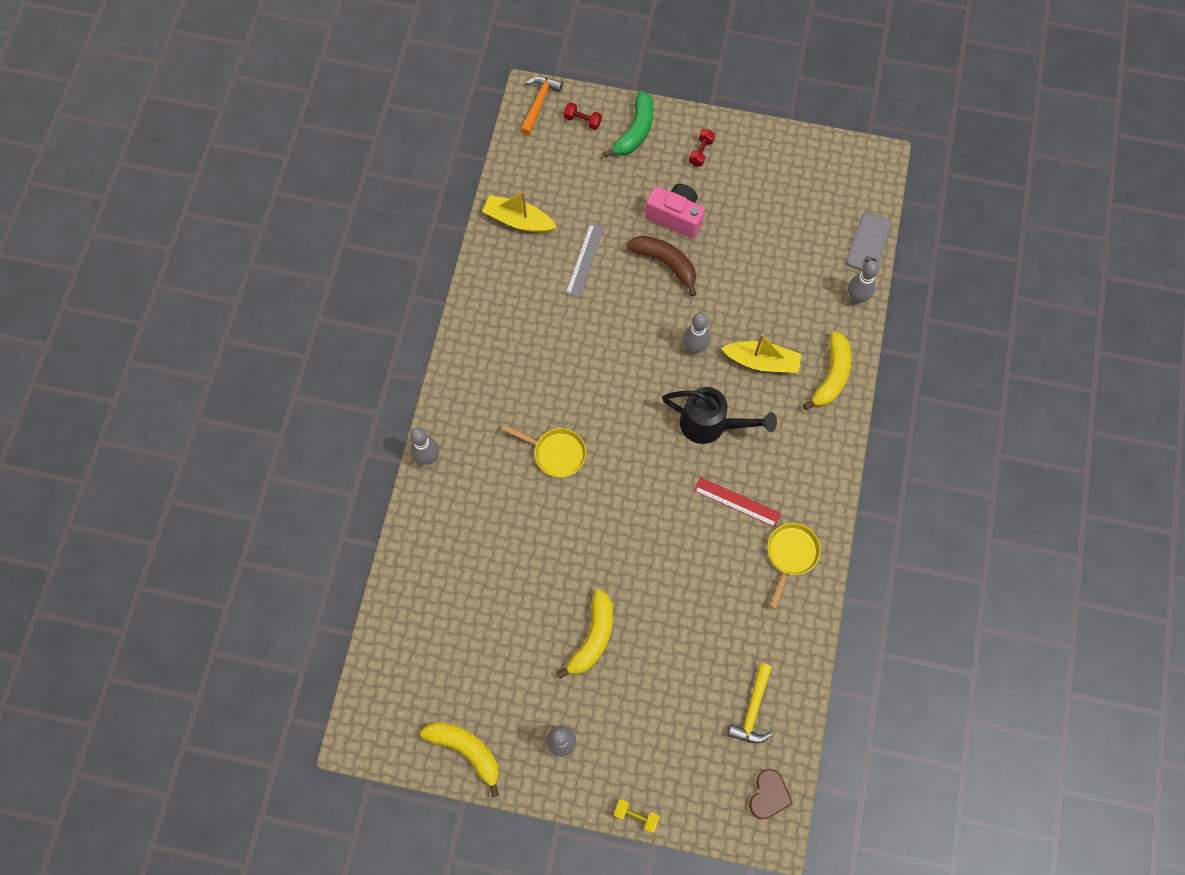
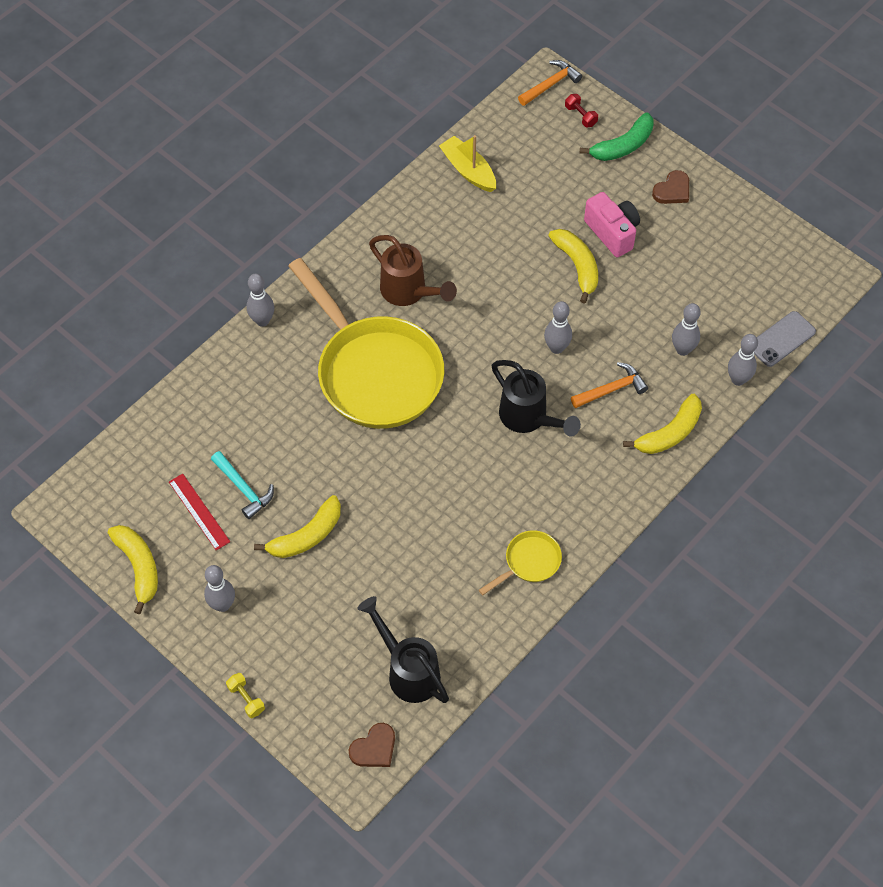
camera: 30 degrees right, 10 degrees down
(511, 625) = (243, 488): none -> turquoise hammer
(539, 362) = (409, 292): none -> brown watering can
(556, 453) = (374, 372): yellow pan -> yellow pan, size x2.39
(585, 260) = (506, 229): grey ruler -> none
(665, 263) = (577, 266): brown banana -> yellow banana
(701, 152) = (672, 190): red dumbbell -> brown heart
(737, 502) = (509, 493): red ruler -> red ruler (199, 511)
(752, 709) = (407, 670): yellow hammer -> black watering can
(762, 362) = (611, 389): yellow boat -> orange hammer
(797, 294) = (682, 350): none -> grey bowling pin

